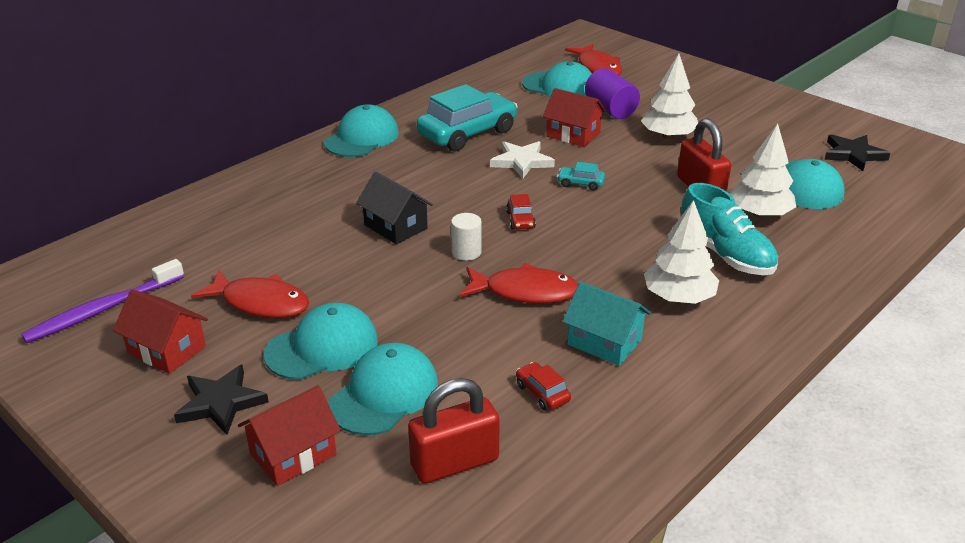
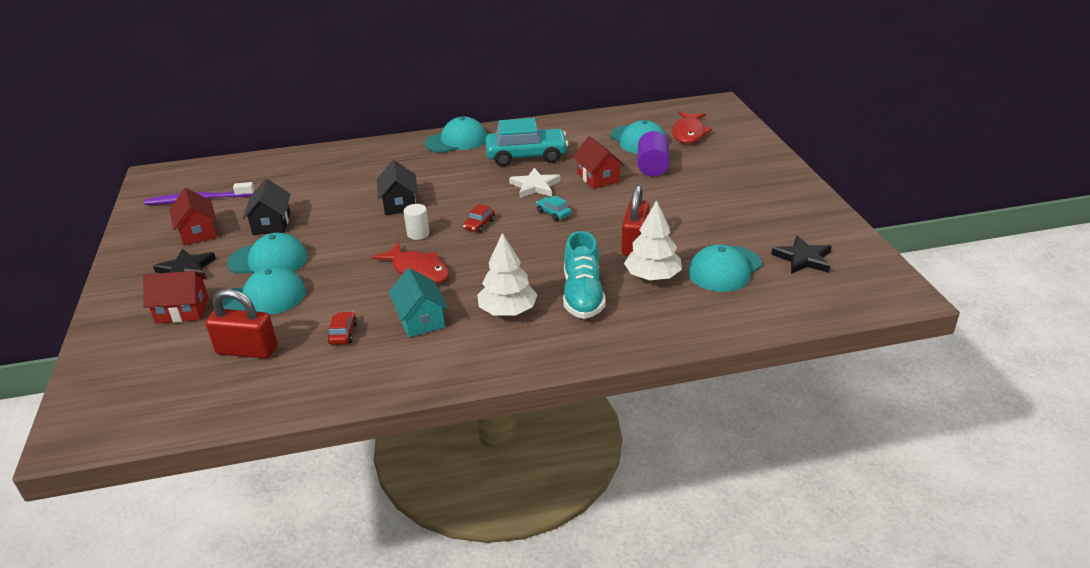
camera: 35 degrees right, 0 degrees up
(260, 303) = (271, 223): red fish -> black house
(668, 136) = (668, 199): white tree -> none

